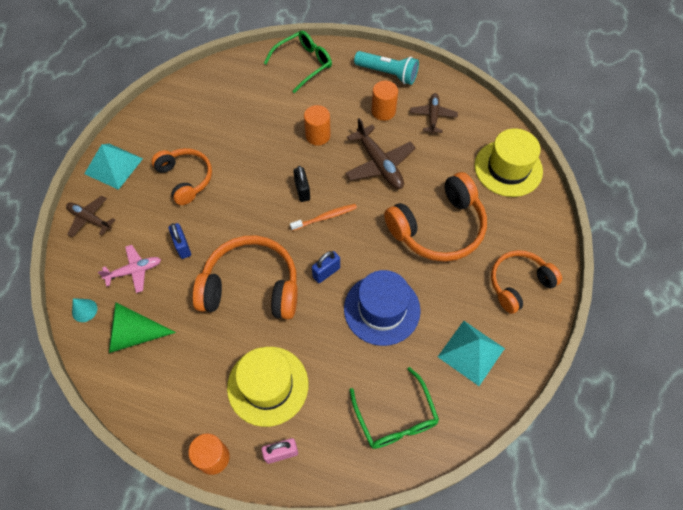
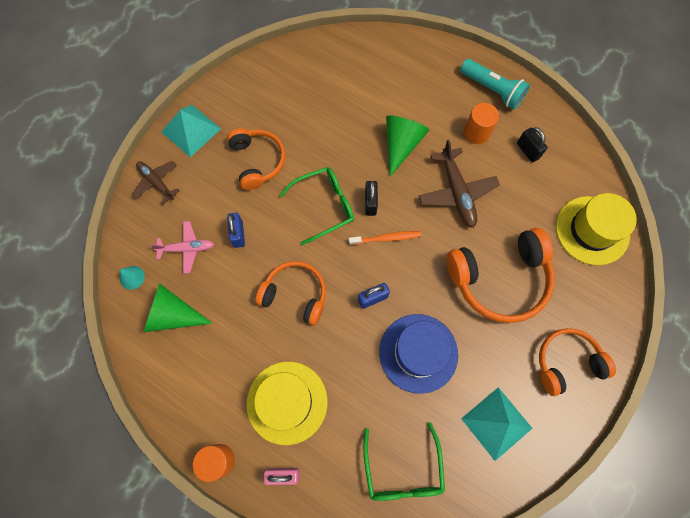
camera: 15 degrees right, 10 degrees up
(251, 287) = (295, 294): orange headphones -> orange headphones, size x0.65
(303, 64) = (406, 58): green glasses -> green glasses (324, 206)
(318, 135) = (401, 145): orange cylinder -> green cone
(433, 116) = (527, 151): brown plane -> black padlock

